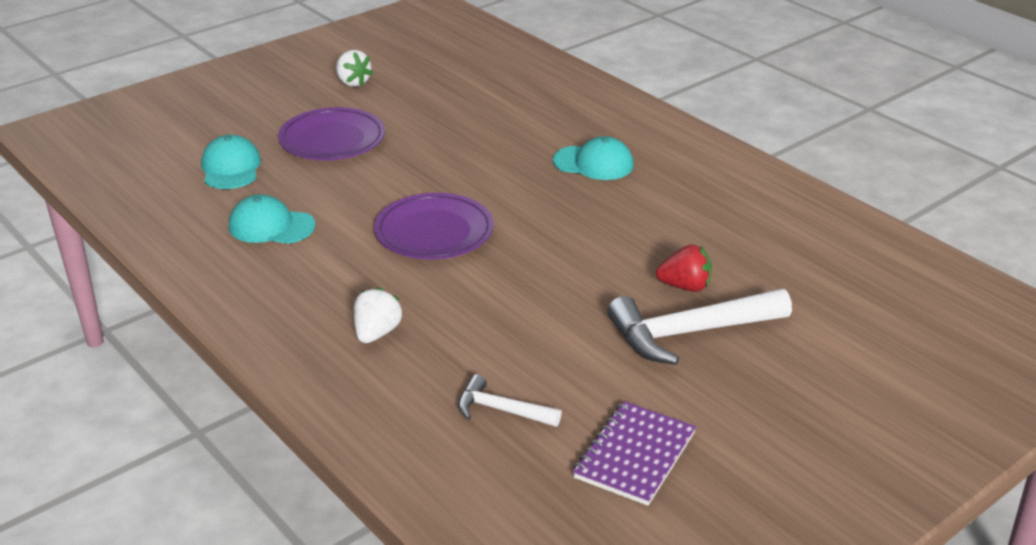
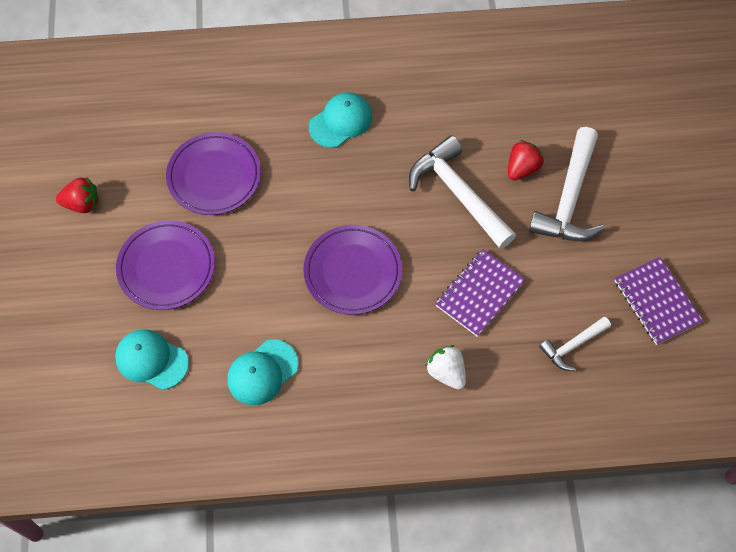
camera: 55 degrees left, 30 degrees up
(353, 82) = (82, 204): white strawberry -> red strawberry
(451, 126) = (214, 176): none -> purple plate
(496, 318) = (479, 294): none -> purple notebook
(601, 258) = (458, 193): none -> white hammer

